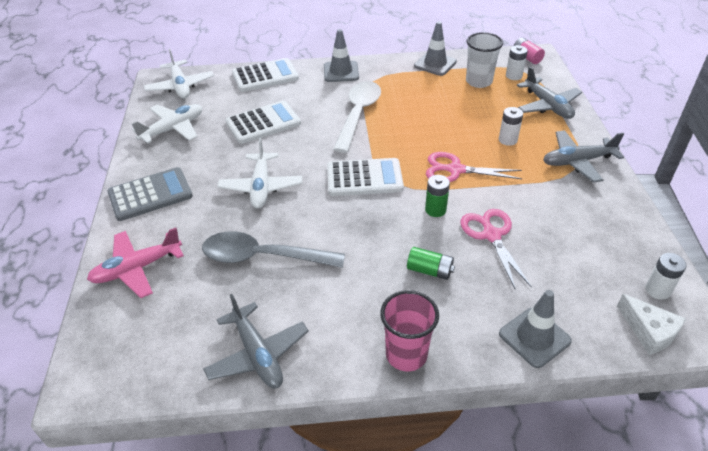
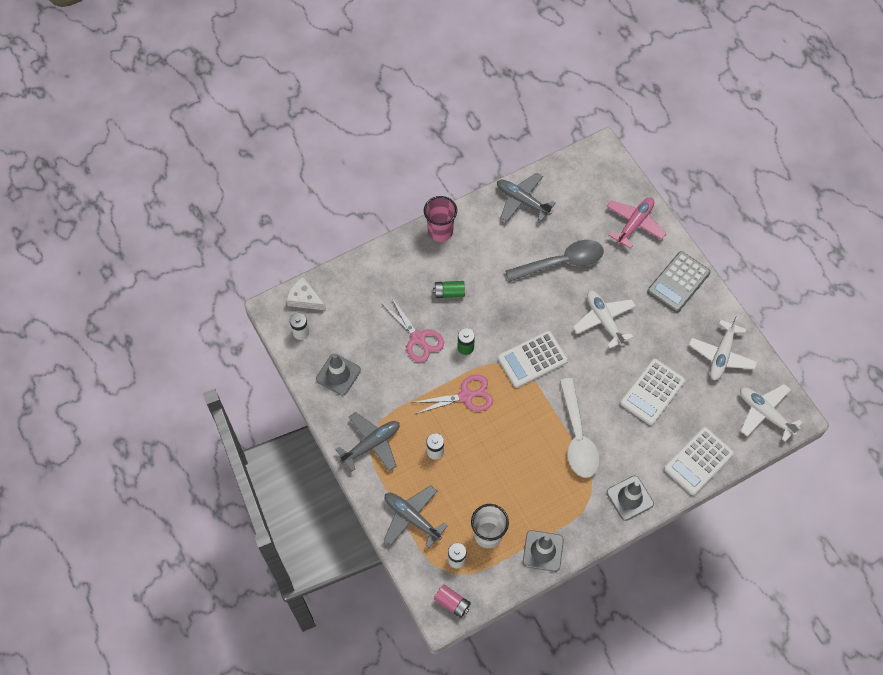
camera: 155 degrees right, 20 degrees up
(534, 337) = (371, 269): grey traffic cone -> grey traffic cone (338, 374)

